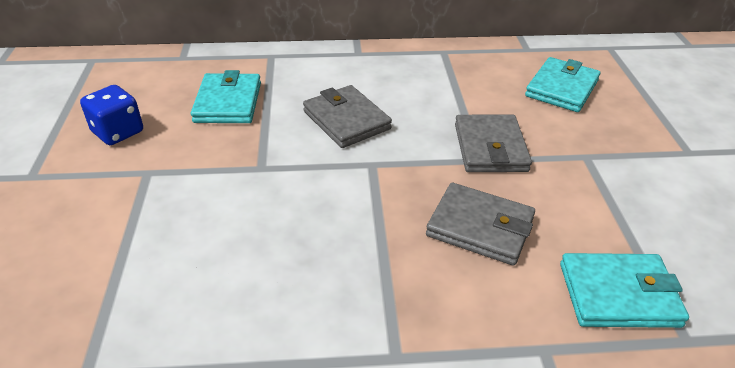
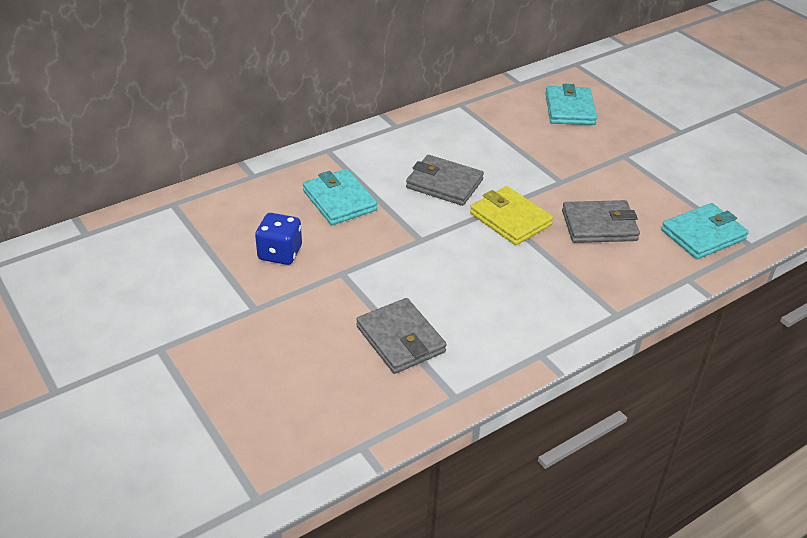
camera: 30 degrees left, 0 degrees up
(379, 181) = (510, 219): none -> yellow wallet
(490, 148) = (560, 170): grey wallet -> grey wallet (400, 339)

